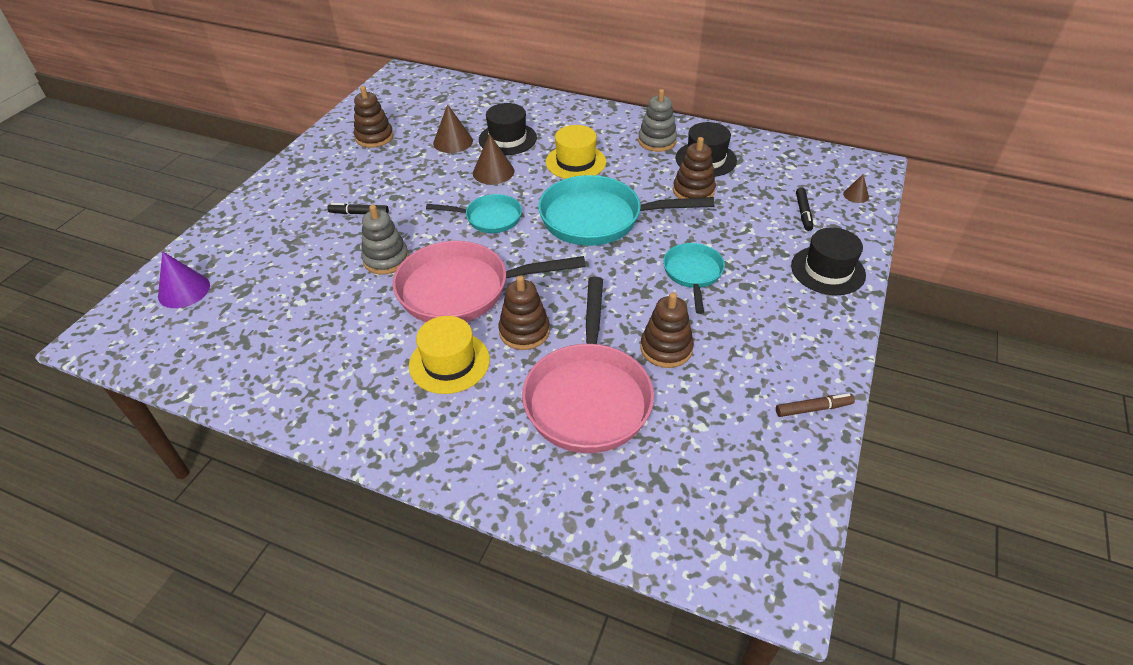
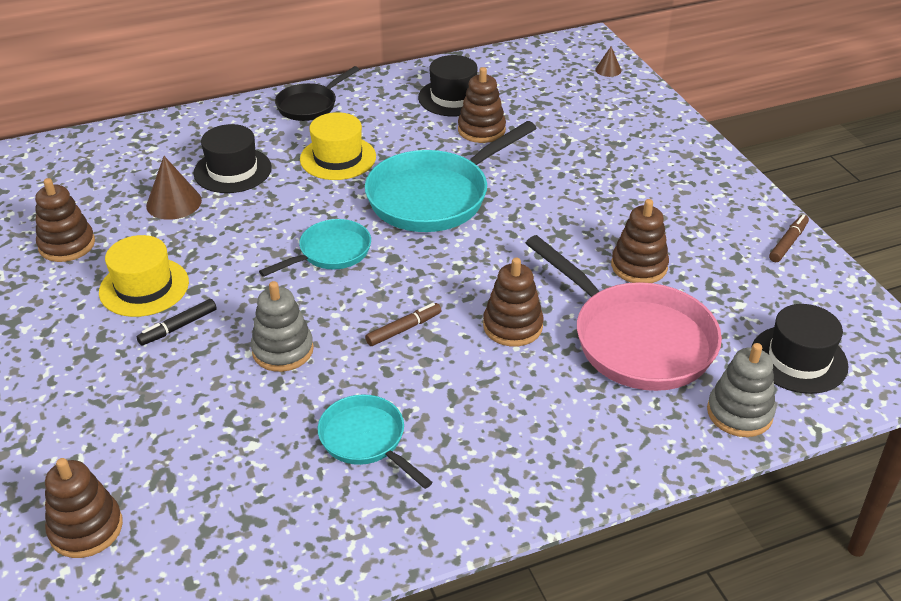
camera: 45 degrees left, 5 degrees down
(184, 290) = (86, 528): purple cone -> brown stacking toy
(449, 362) = (487, 393): yellow hat -> yellow hat (144, 287)
(462, 290) = (404, 329): pink pan -> brown marker
(493, 172) = (267, 209): brown cone -> none
(606, 120) = (310, 105): none -> black pan
(657, 141) = (387, 102): grey stacking toy -> grey stacking toy (739, 413)
(693, 274) = (577, 197): turquoise pan -> turquoise pan (366, 440)
(803, 213) = (590, 103): black marker -> none
(828, 270) = (666, 139): black hat -> black hat (798, 359)

